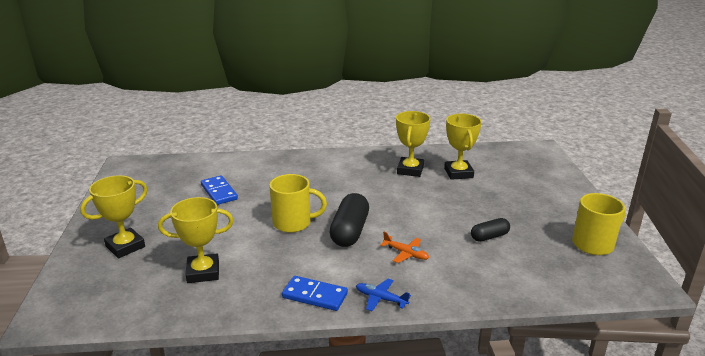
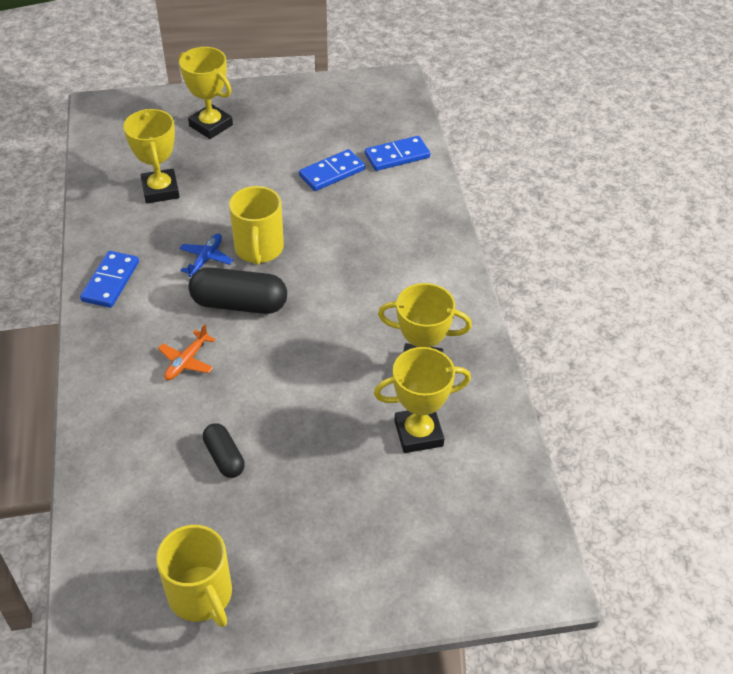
camera: 85 degrees right, 20 degrees up
(213, 168) = (397, 156): none -> blue domino
(381, 299) = (98, 338): blue plane -> blue plane (206, 259)

